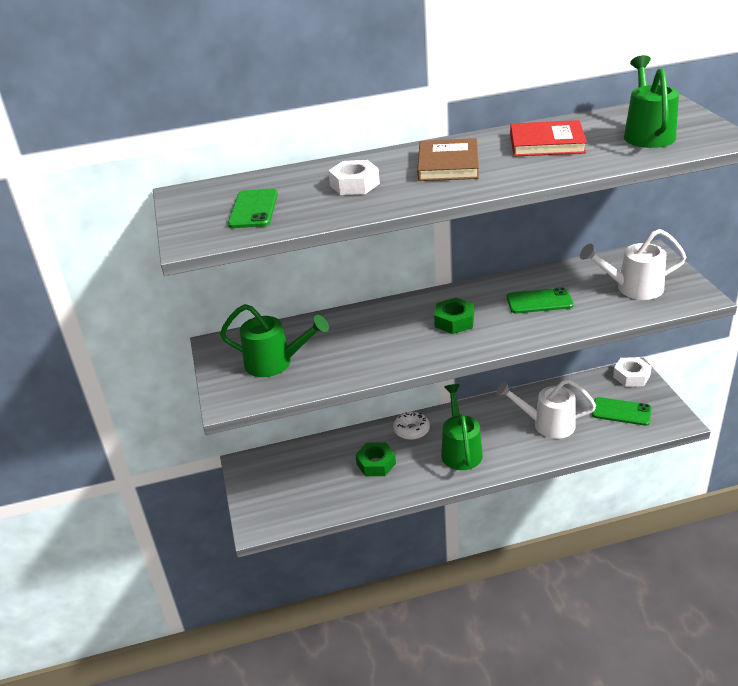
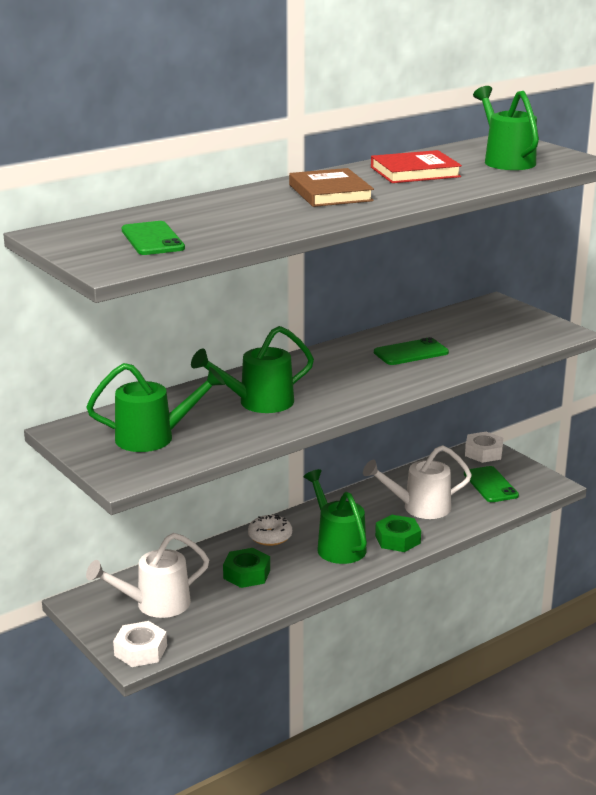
camera: 25 degrees left, 10 degrees down
(354, 184) = (246, 213): white nut -> white nut (140, 650)
(377, 339) = (258, 403): none -> green watering can
(454, 321) = (332, 378): green nut -> green nut (397, 539)
(621, 412) = (490, 485): green phone -> green phone turned 75 degrees clockwise
(632, 288) = (497, 332): white watering can -> white watering can (155, 604)

